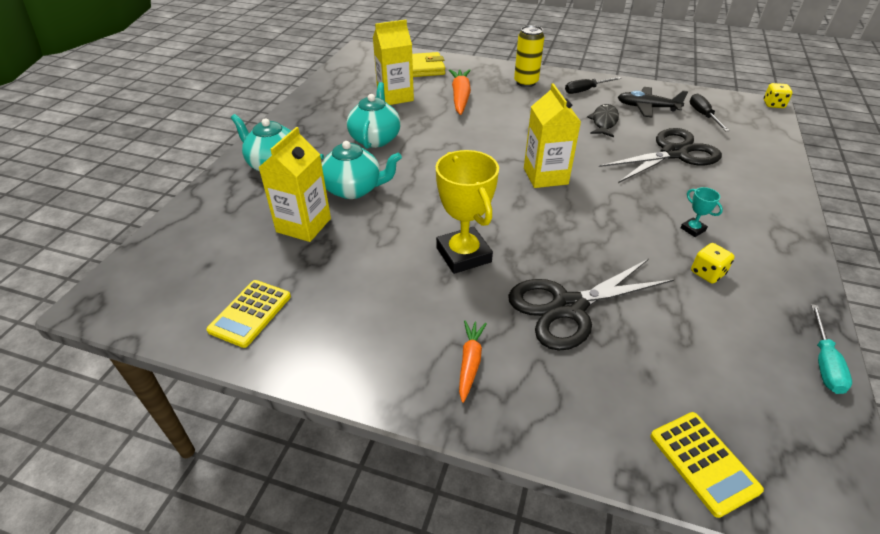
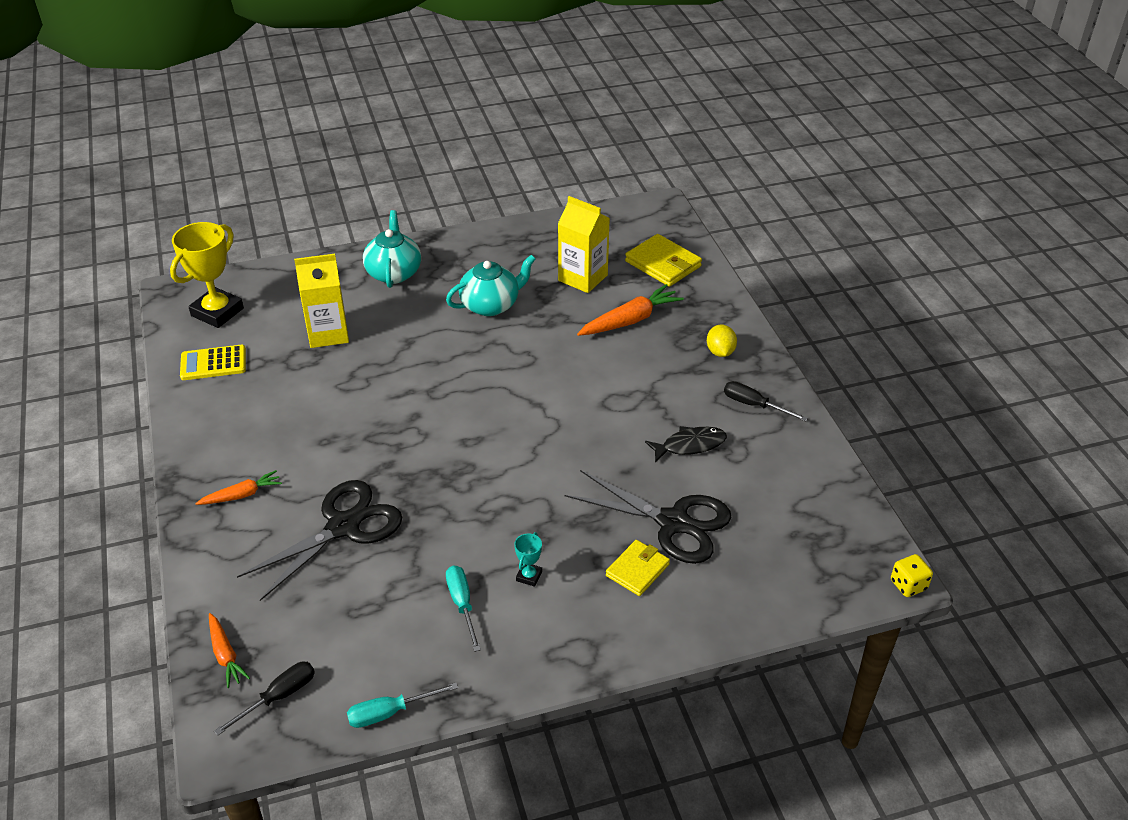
camera: 55 degrees right, 0 degrees up
(354, 189) = (399, 334): turquoise teapot -> none
(463, 255) = (362, 438): yellow trophy -> yellow trophy (217, 312)
(526, 82) = (720, 352): yellow can -> yellow lemon
(545, 176) = (531, 441): yellow carton -> none
(568, 307) = (343, 526): black scissors -> black scissors turned 105 degrees clockwise
(647, 107) = (765, 470): black plane -> none
(703, 115) = (799, 524): black screwdriver -> black screwdriver (278, 697)
(703, 462) = (225, 655): yellow calculator -> orange carrot
(707, 273) = (462, 604): yellow dice -> turquoise screwdriver
(712, 182) = (637, 570): none -> yellow wallet

